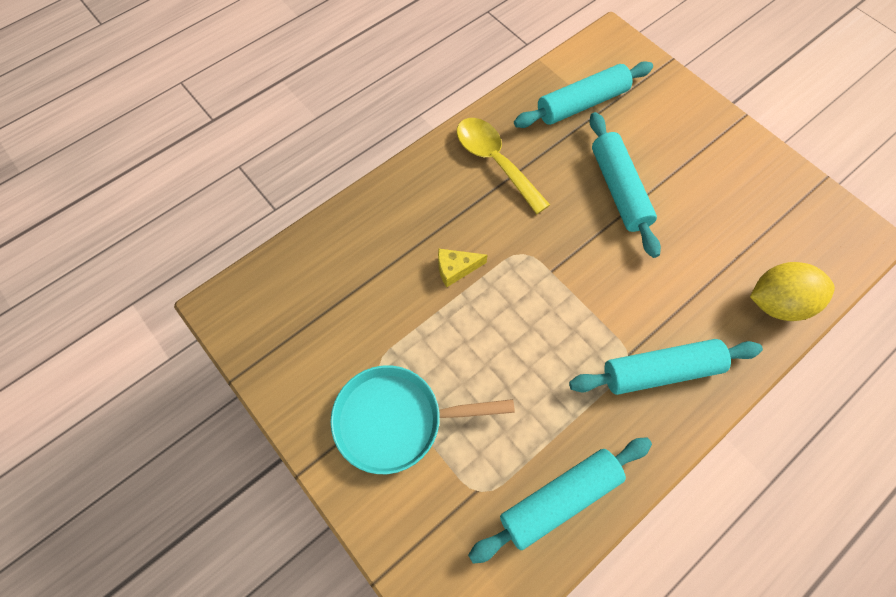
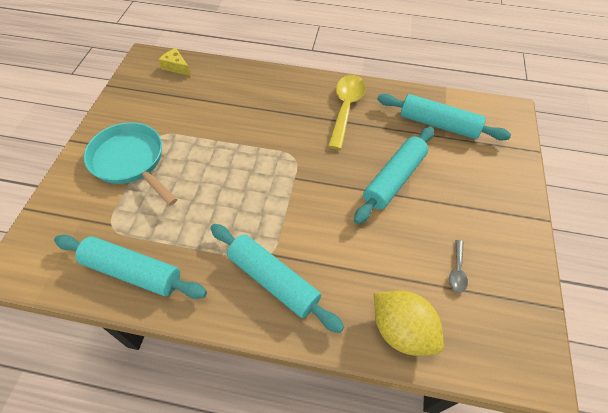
camera: 50 degrees right, 10 degrees down
(456, 269) = (252, 132): yellow cheese -> yellow cheese (176, 67)
(749, 218) = (457, 271): none -> grey spoon

